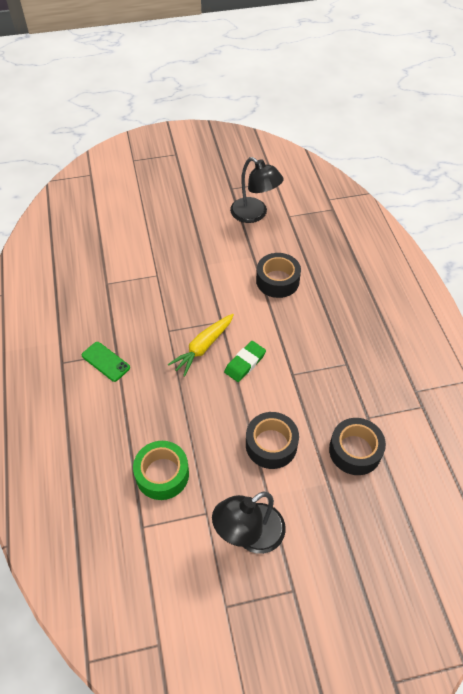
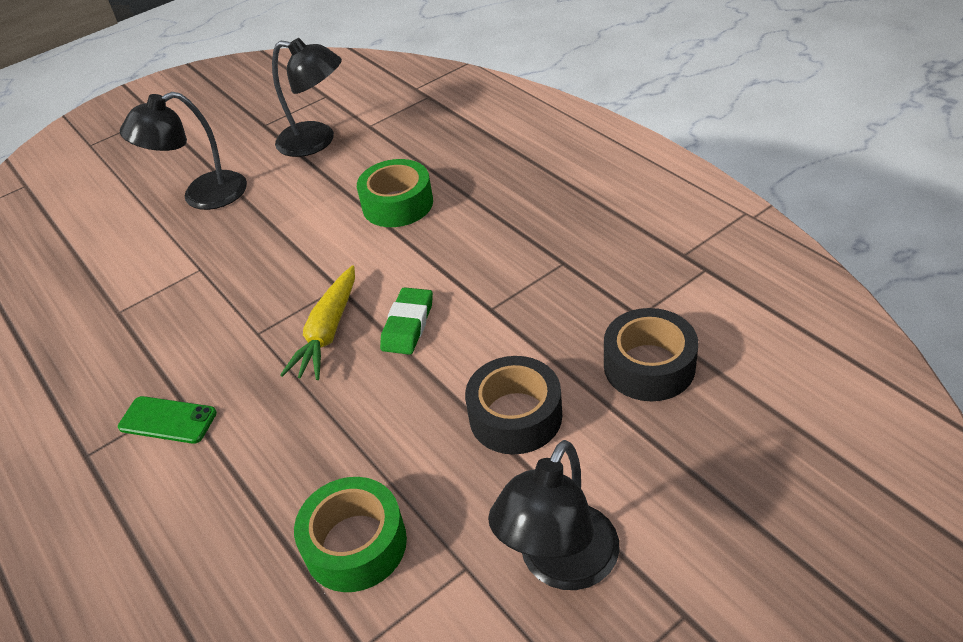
camera: 20 degrees left, 10 degrees down
(177, 225) = (202, 196): none -> black lamp
(277, 281) = (397, 204): black tape -> green tape

